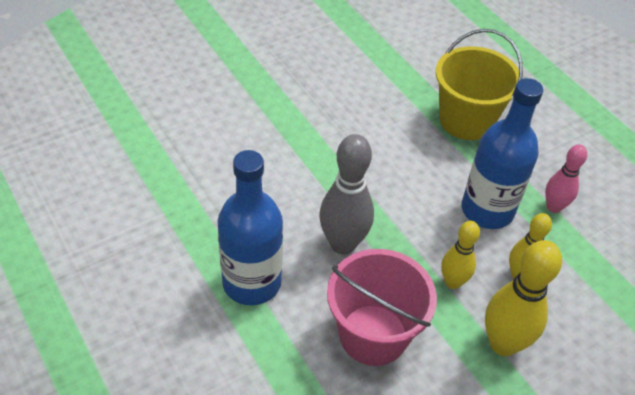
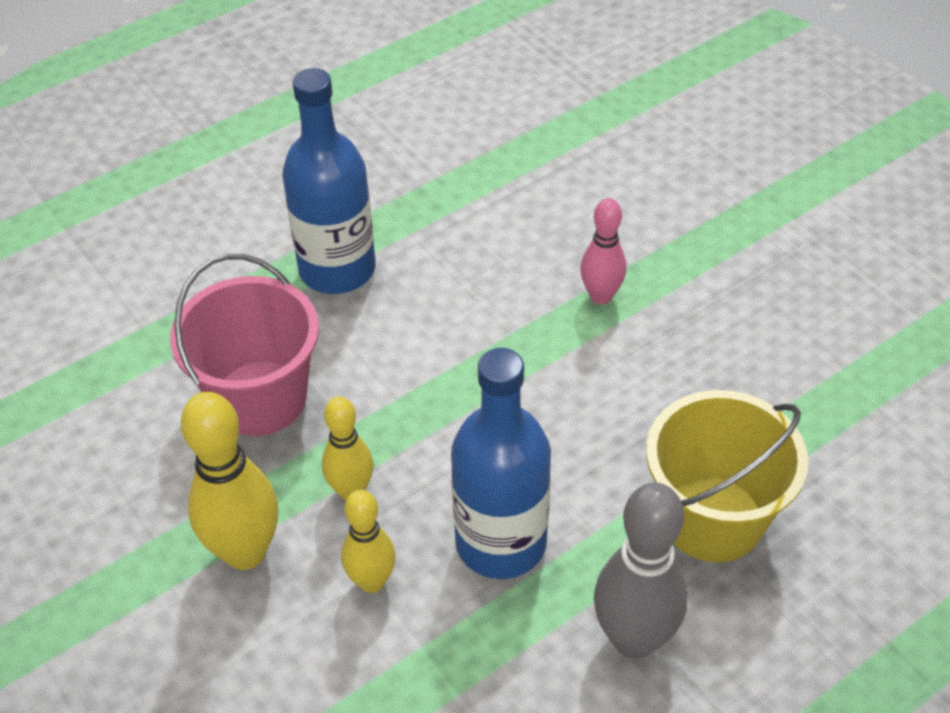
camera: 90 degrees right, 0 degrees up
(343, 244) = (410, 358): grey bowling pin -> grey bowling pin (634, 639)
(553, 207) = (524, 647): pink bowling pin -> pink bowling pin (601, 296)

